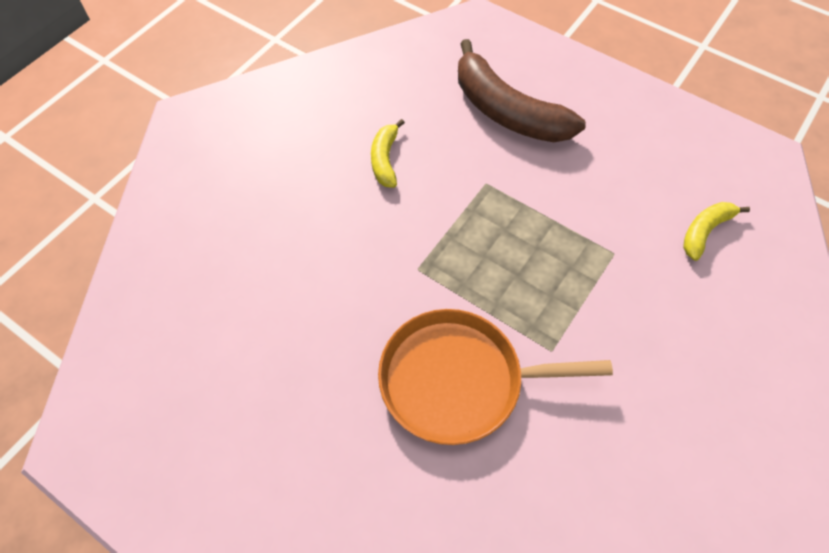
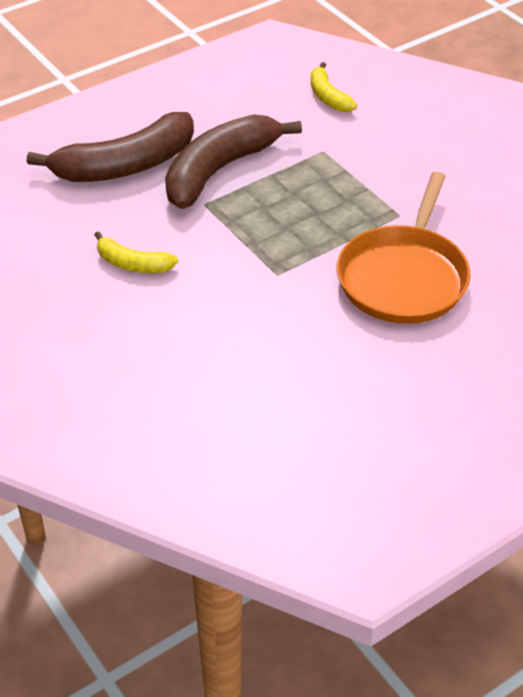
camera: 70 degrees left, 15 degrees down
(538, 179) = (219, 170): none -> brown banana

